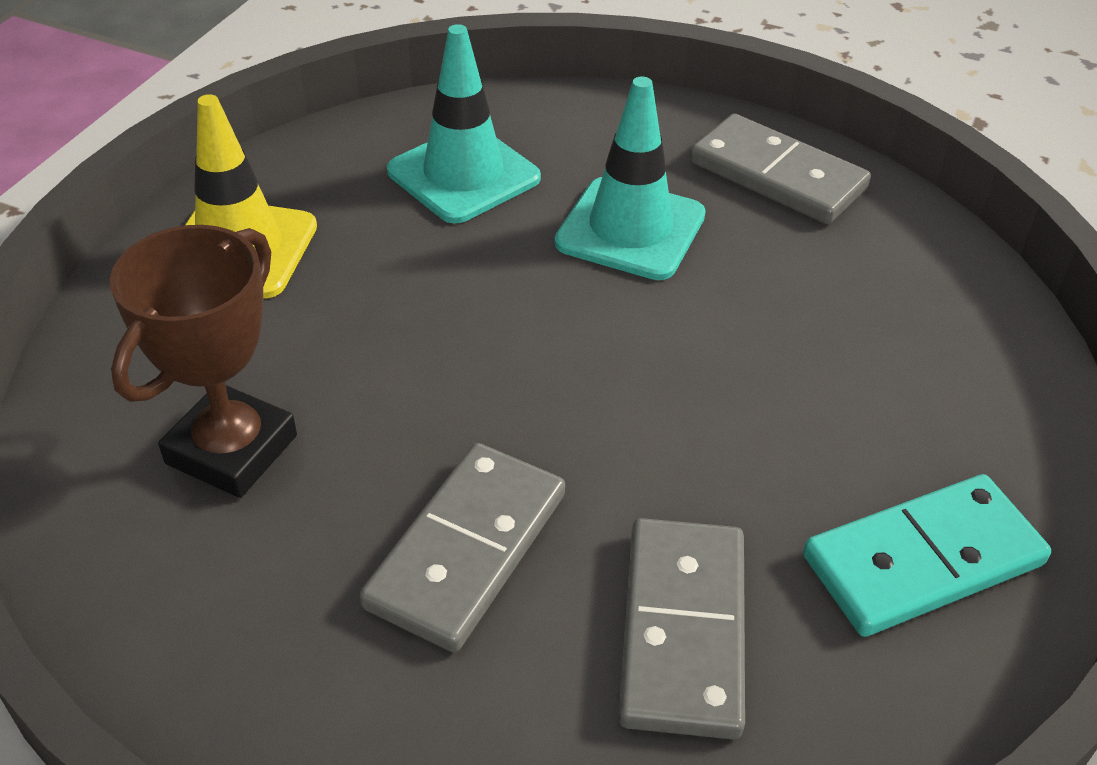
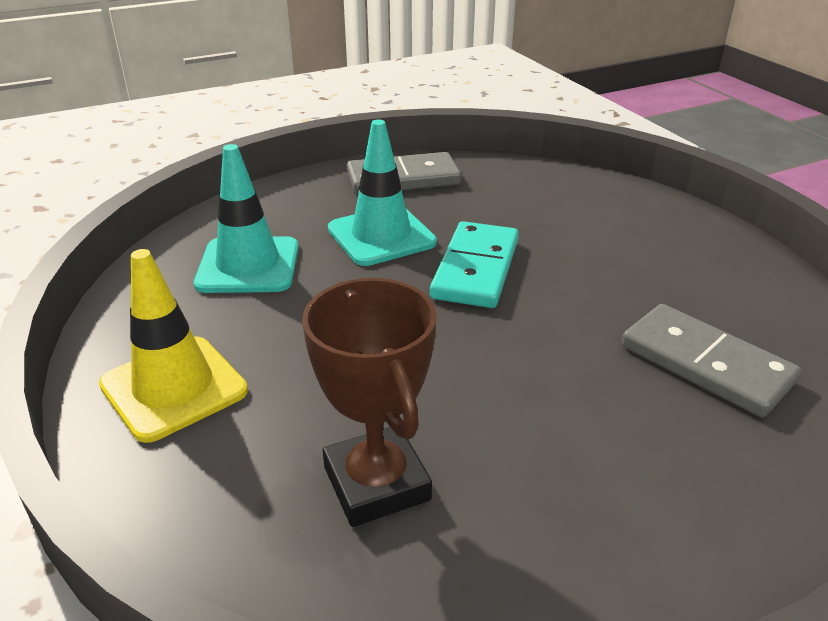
camera: 50 degrees left, 10 degrees down
(466, 550) = (577, 415): grey domino -> none
(922, 560) = (713, 271): turquoise domino -> turquoise domino (475, 269)

